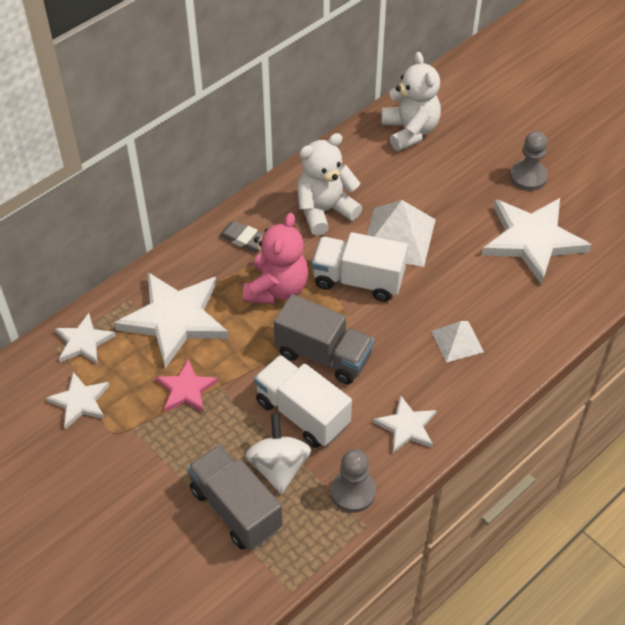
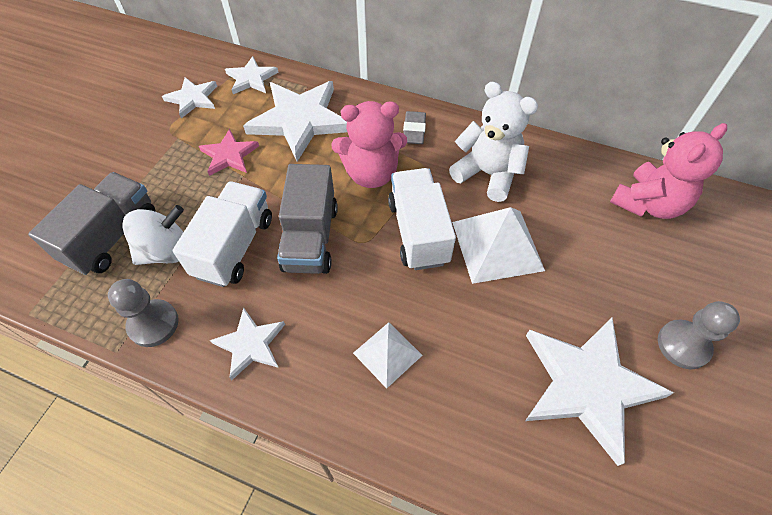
camera: 65 degrees right, 5 degrees up
(410, 131) = (648, 204): white teddy bear -> pink teddy bear

